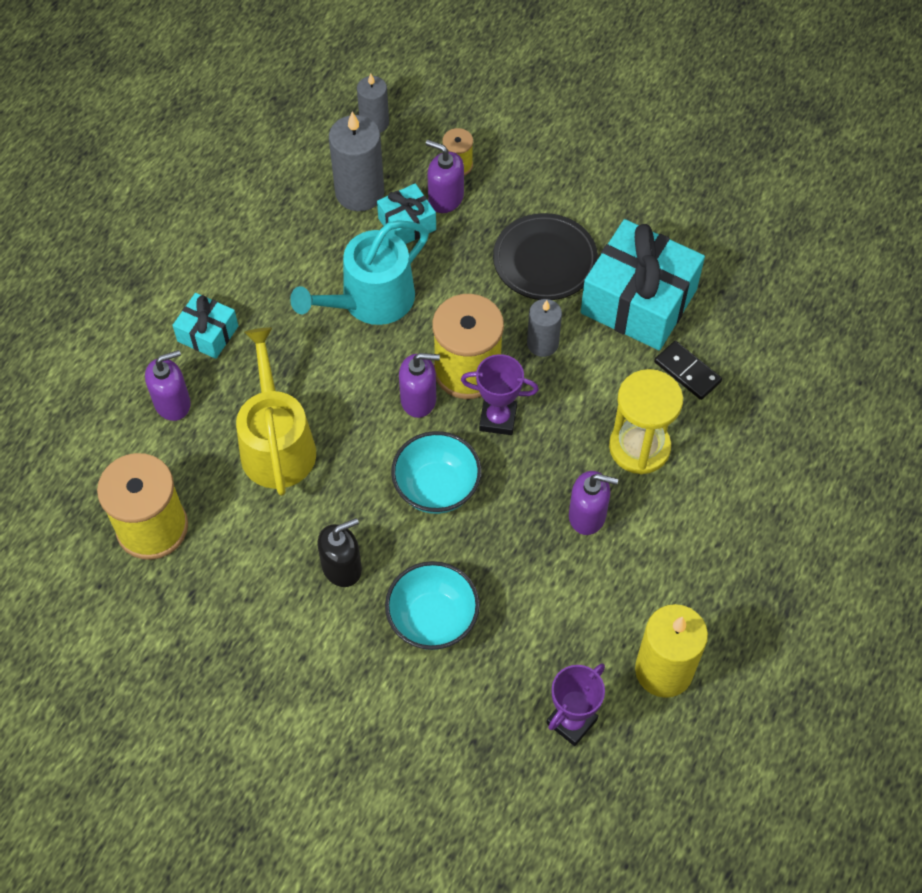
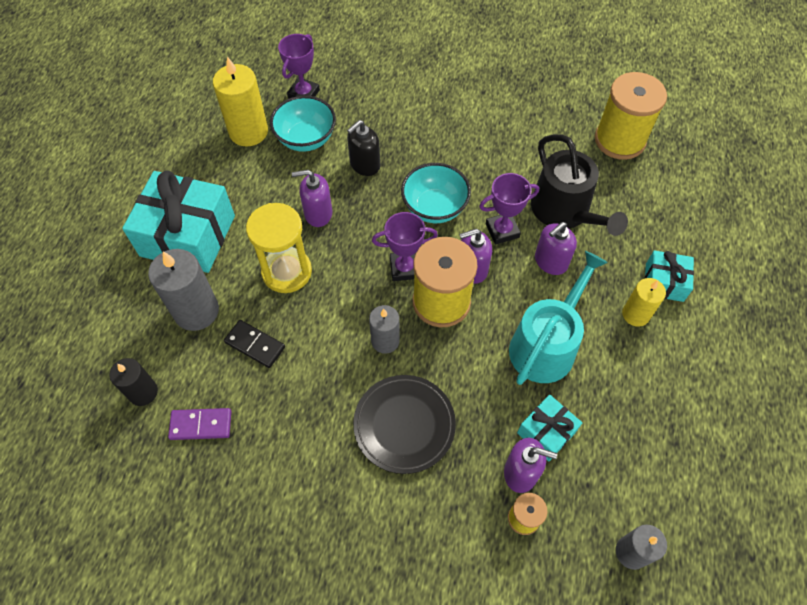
camera: 165 degrees right, 0 degrees up
(172, 403) = (657, 223): purple soap dispenser -> purple soap dispenser (550, 262)
(259, 308) = (635, 314): none -> yellow candle
(277, 444) = (564, 211): yellow watering can -> black watering can
(342, 567) = (480, 144): black soap dispenser -> black soap dispenser (364, 165)
(359, 192) = (606, 457): grey candle -> grey candle (196, 311)
(364, 437) = (502, 230): none -> purple trophy
(432, 619) = (408, 128): turquoise bowl -> turquoise bowl (306, 139)
(638, 301) = (308, 403): turquoise gift -> turquoise gift (188, 235)
(751, 306) = (201, 425): none -> purple domino
(812, 351) = (143, 392): none -> black candle

